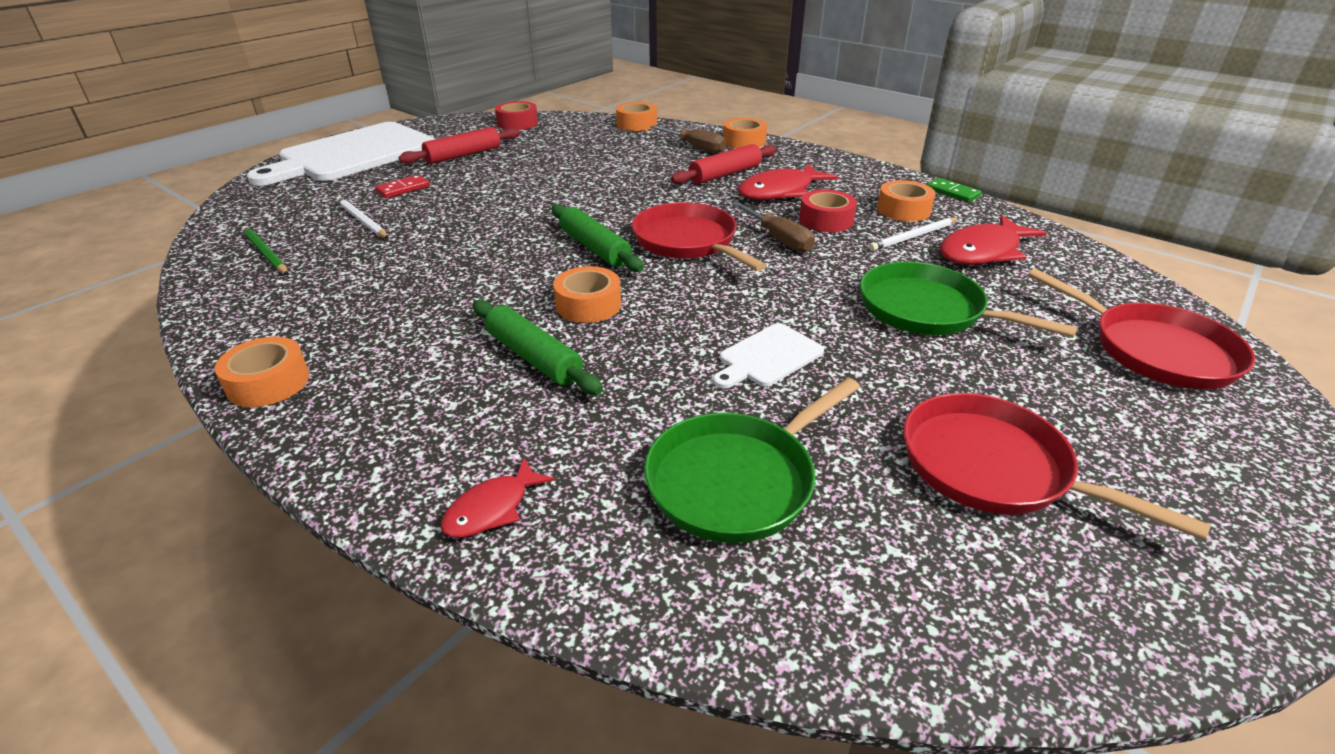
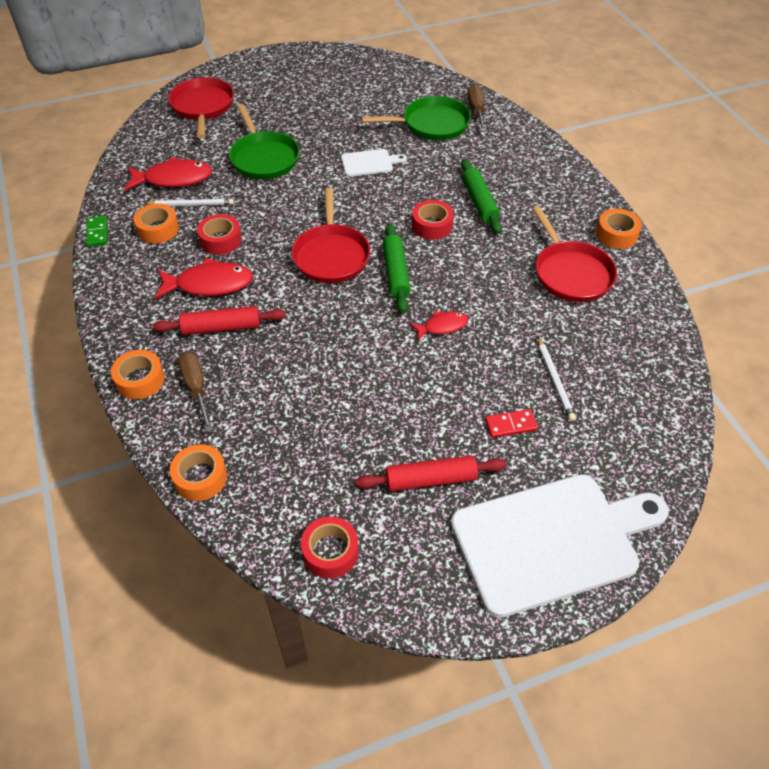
camera: 150 degrees left, 15 degrees up
(265, 253) = (632, 361): green pencil -> none
(492, 509) = (525, 145): red fish -> red fish (442, 326)
(588, 305) = (432, 225): orange tape -> red tape
(779, 239) = (273, 234): brown screwdriver -> brown screwdriver (476, 110)
(992, 467) = (338, 98): red pan -> red pan (571, 273)

